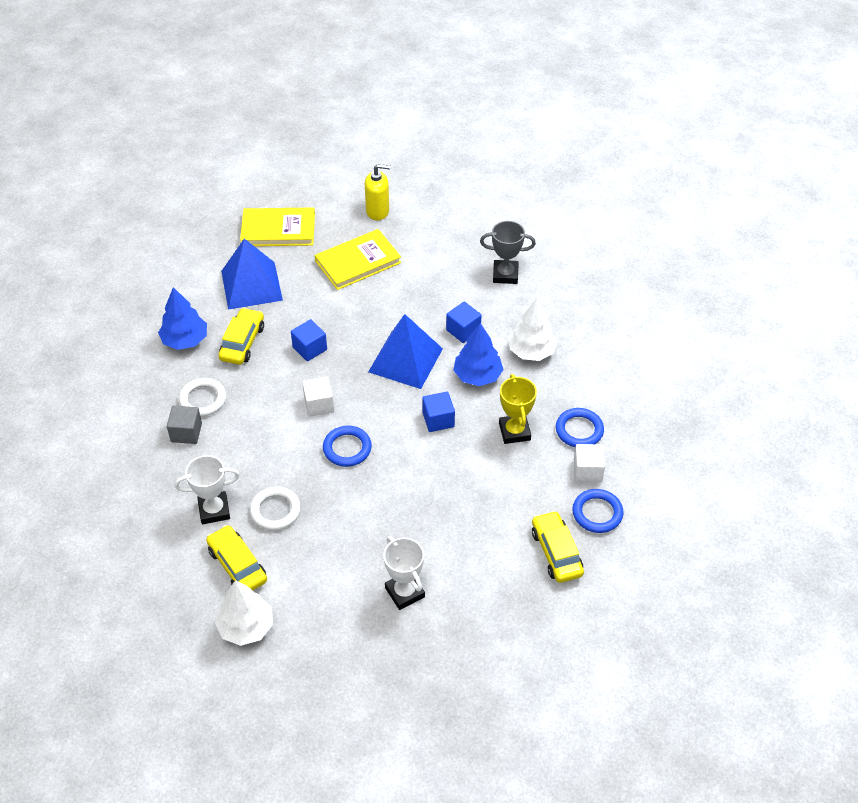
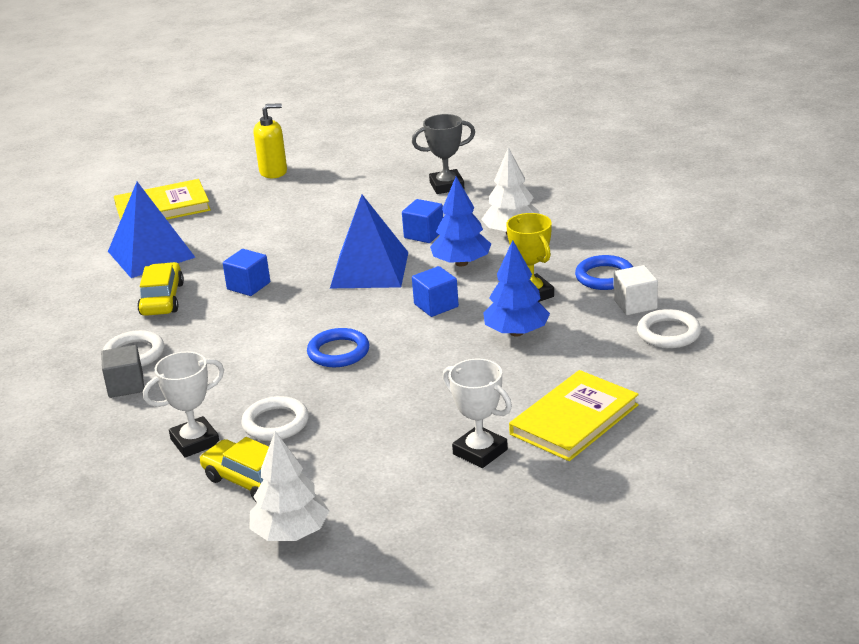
camera: 15 degrees left, 20 degrees down
(185, 340) = (88, 313): blue tree -> blue tree (516, 332)
(319, 404) = (284, 326): white cube -> none
(358, 262) = (271, 211): yellow book -> yellow book (574, 419)
(556, 552) = (642, 375): yellow car -> none
(597, 513) = (668, 333): blue ring -> white ring

